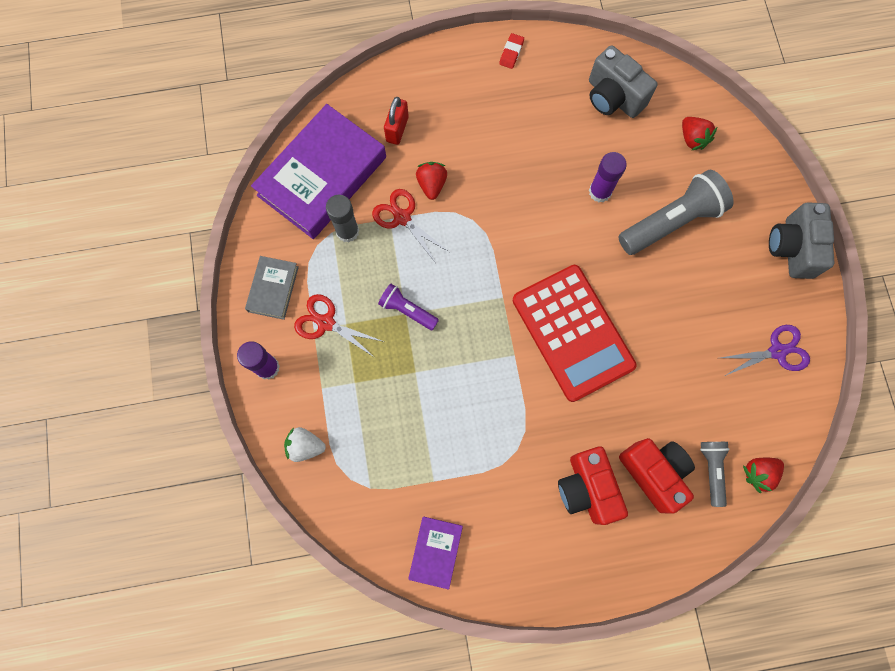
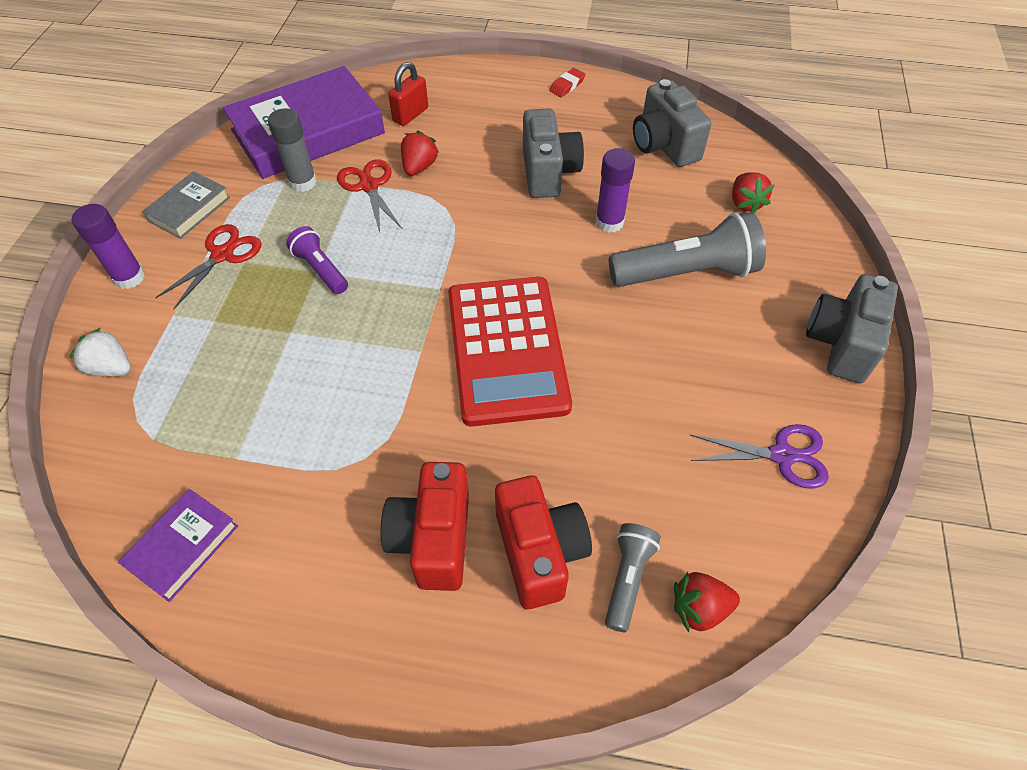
camera: 20 degrees right, 20 degrees down
(326, 323) = (222, 255): red scissors -> red scissors turned 75 degrees clockwise
(535, 156) = (548, 172): none -> grey camera

